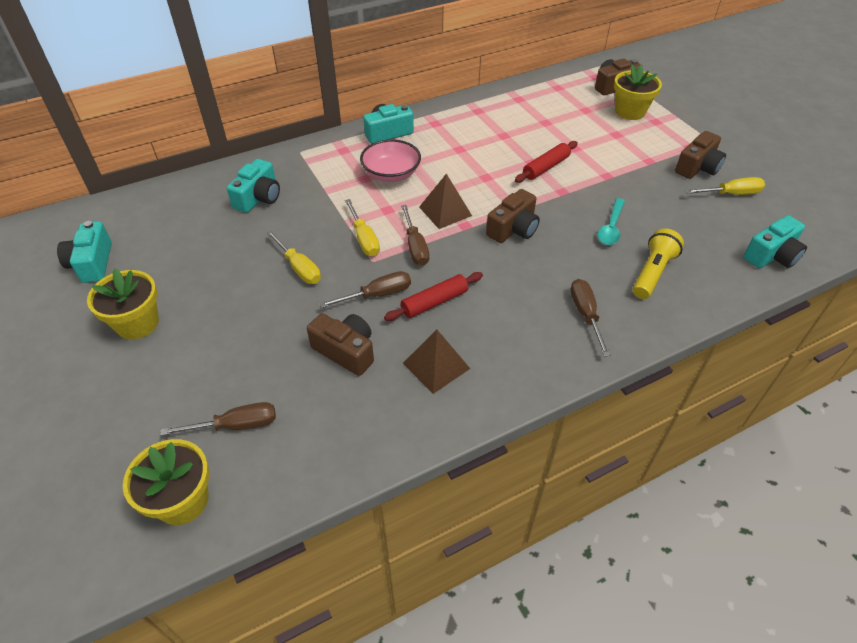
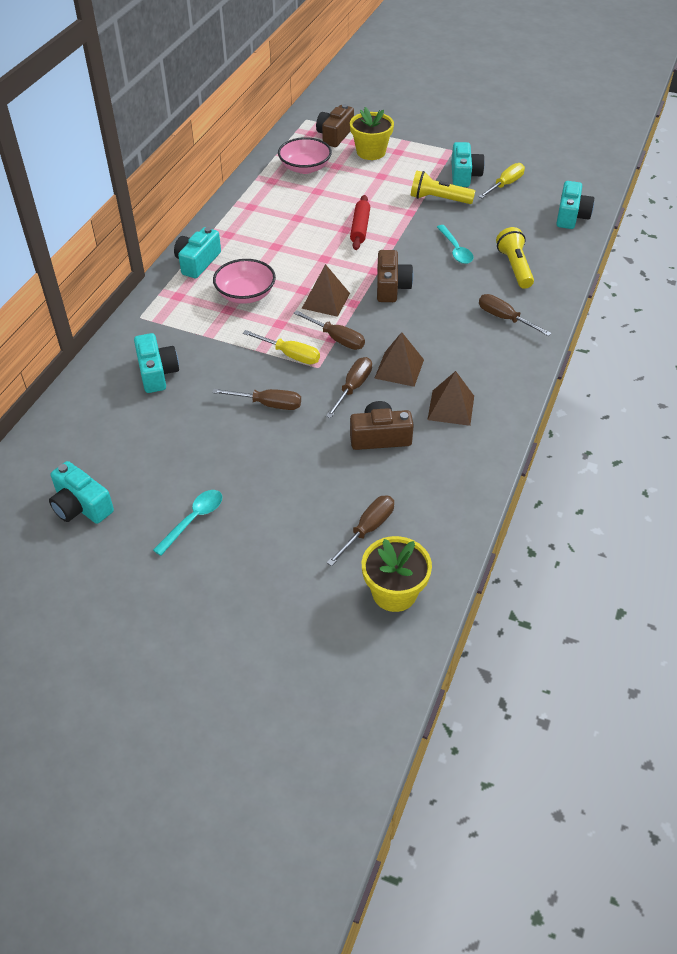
camera: 40 degrees left, 0 degrees up
(137, 323) = (193, 520): yellow flower pot -> turquoise spoon
(299, 268) = (268, 404): yellow screwdriver -> brown screwdriver
(434, 302) = (399, 368): red rolling pin -> brown pyramid
(557, 100) = (305, 168): none -> pink bowl
(647, 176) = (438, 199): none -> yellow flashlight
(697, 167) = (464, 175): brown camera -> turquoise camera

